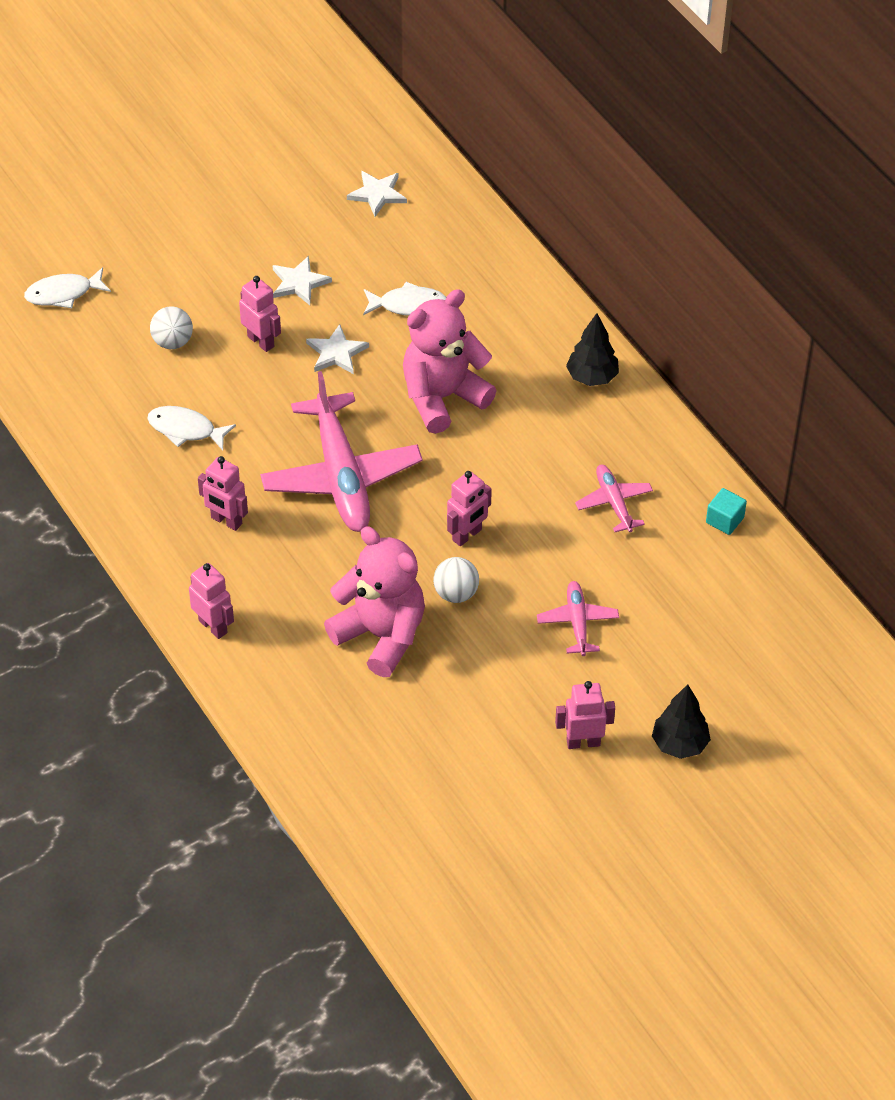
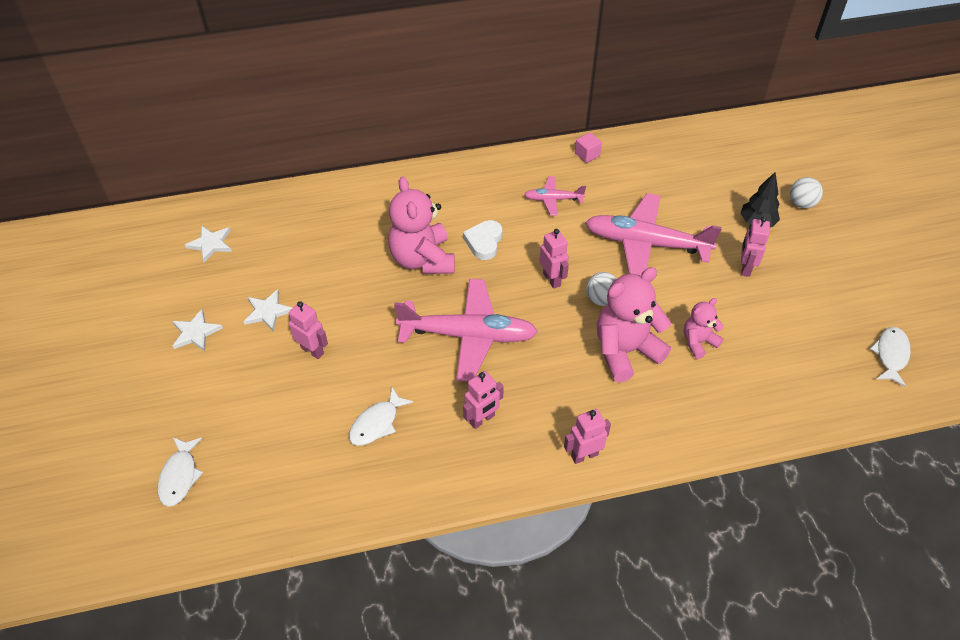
camera: 70 degrees left, 0 degrees up
(172, 342) = (280, 409): white ball -> white ball (801, 203)
(261, 341) = (312, 350): pink robot -> pink robot turned 60 degrees clockwise
(336, 352) = (349, 307): white star -> white star (195, 332)
(408, 305) = (327, 255): white fish -> white fish (891, 355)
(427, 709) = (698, 342): none -> pink teddy bear
(500, 450) = (484, 242): none -> white heart
(577, 623) = (646, 244): pink plane -> pink plane, size x2.05
(592, 377) = (443, 181): black tree -> none
(724, 520) = (587, 154): turquoise cube -> pink cube

